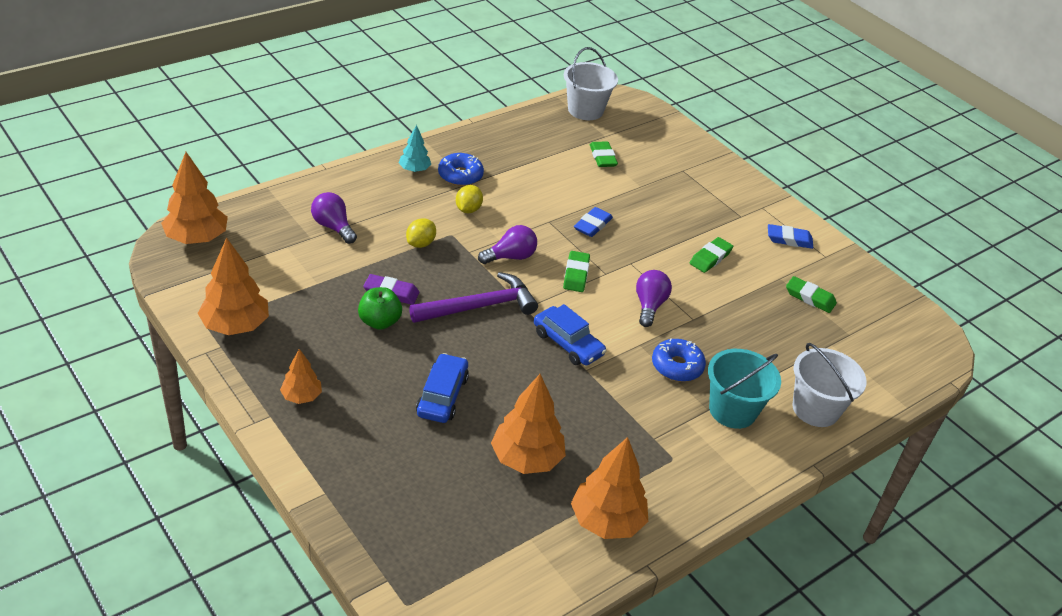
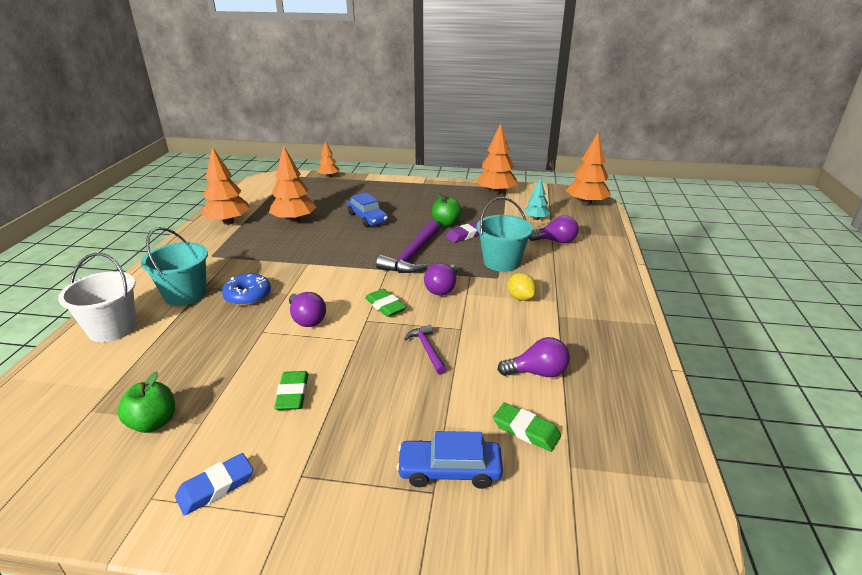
camera: 140 degrees right, 10 degrees down
(301, 396) = (424, 191): orange tree -> orange tree (329, 176)
(414, 170) = (603, 298): turquoise tree -> turquoise tree (536, 218)
(420, 243) = (501, 262): yellow lemon -> turquoise bucket
(460, 175) = (574, 316): blue donut -> none
(549, 170) = (537, 372): none -> purple light bulb
(568, 343) = (335, 268): blue car -> blue car (449, 470)
(585, 110) = (651, 490): white bucket -> none
(592, 225) = (427, 349): blue eraser -> purple hammer
(810, 297) = (153, 423): green eraser -> green apple

